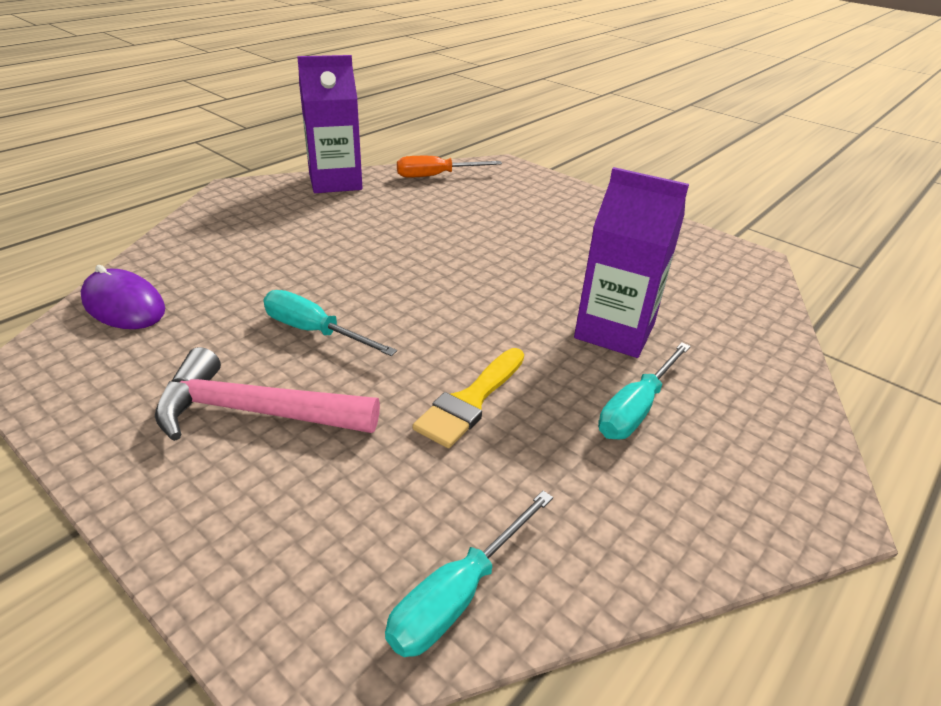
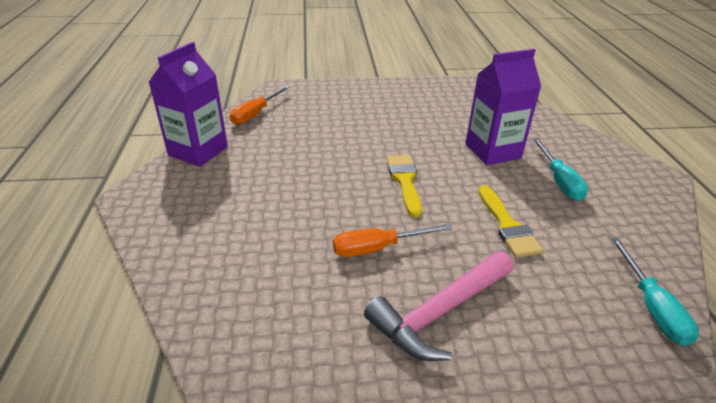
camera: 45 degrees left, 0 degrees up
(124, 305) = (230, 325): purple mouse -> none
(314, 331) = (378, 248): turquoise screwdriver -> orange screwdriver
(453, 298) = (404, 181): none -> yellow brush

